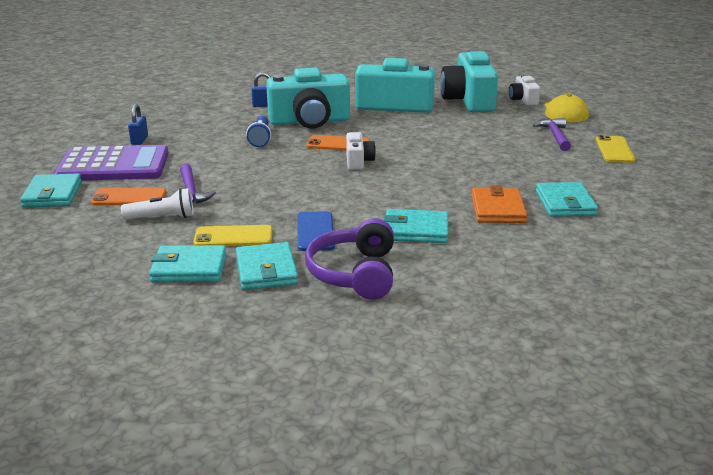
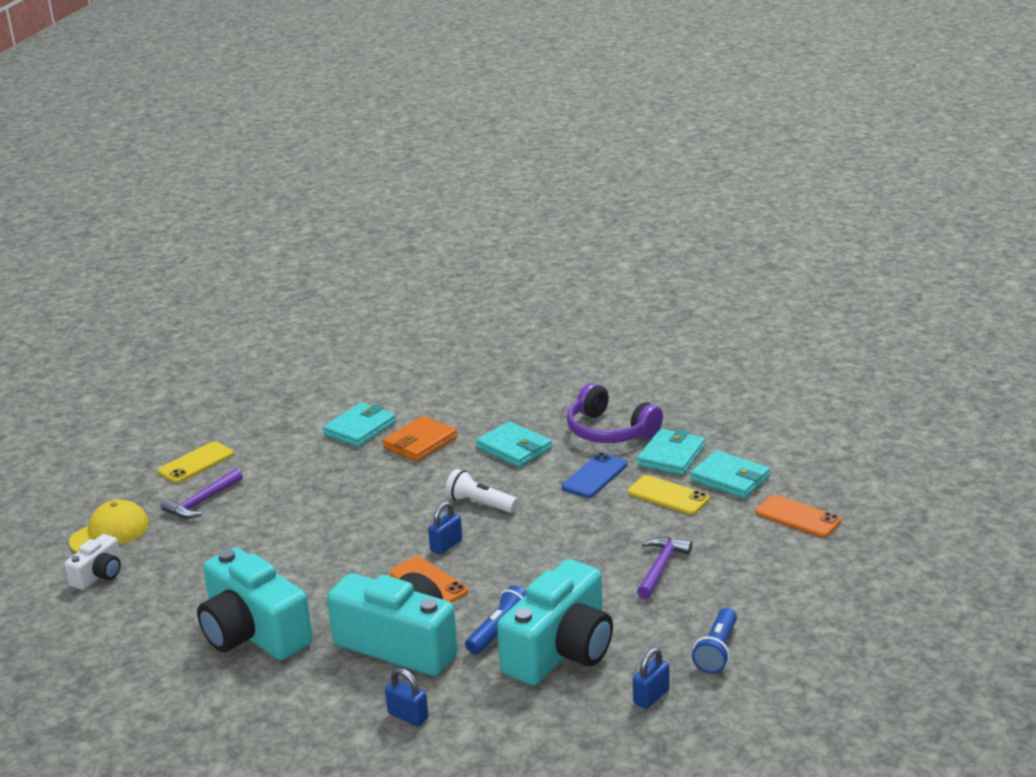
camera: 140 degrees left, 0 degrees up
(52, 194) = (812, 623): turquoise wallet -> none
(113, 165) = (717, 651): purple calculator -> blue flashlight
(129, 197) = (730, 584): orange phone -> orange phone (798, 517)
(162, 217) = (714, 542): white flashlight -> white flashlight (480, 503)
(354, 273) = (609, 431): purple headphones -> purple headphones turned 90 degrees clockwise
(358, 161) = (446, 545): white camera -> blue padlock
(469, 100) = (155, 602): turquoise camera -> turquoise camera (561, 651)

